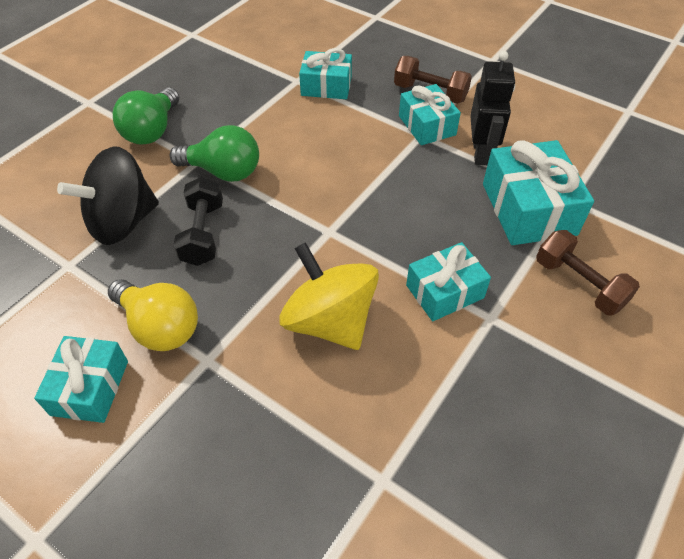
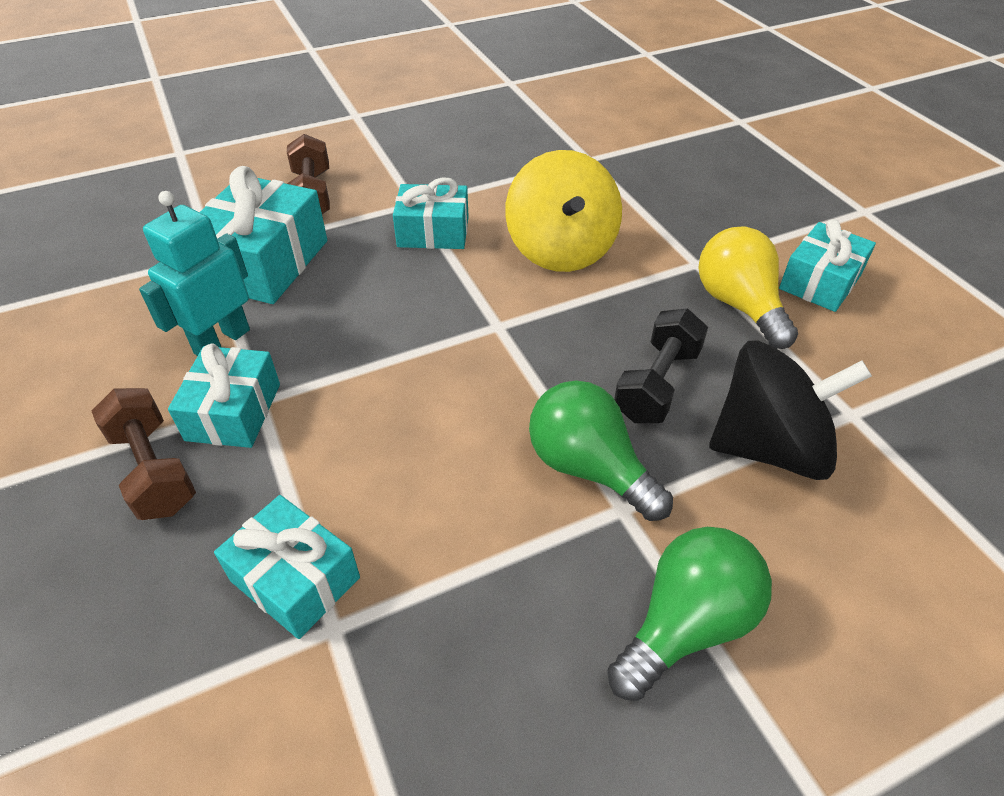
camera: 150 degrees left, 5 degrees down
(481, 152) = (222, 341): black robot -> turquoise robot

